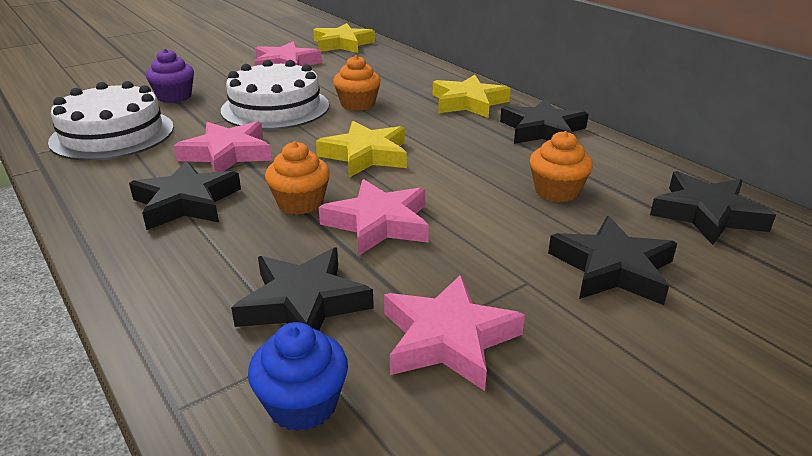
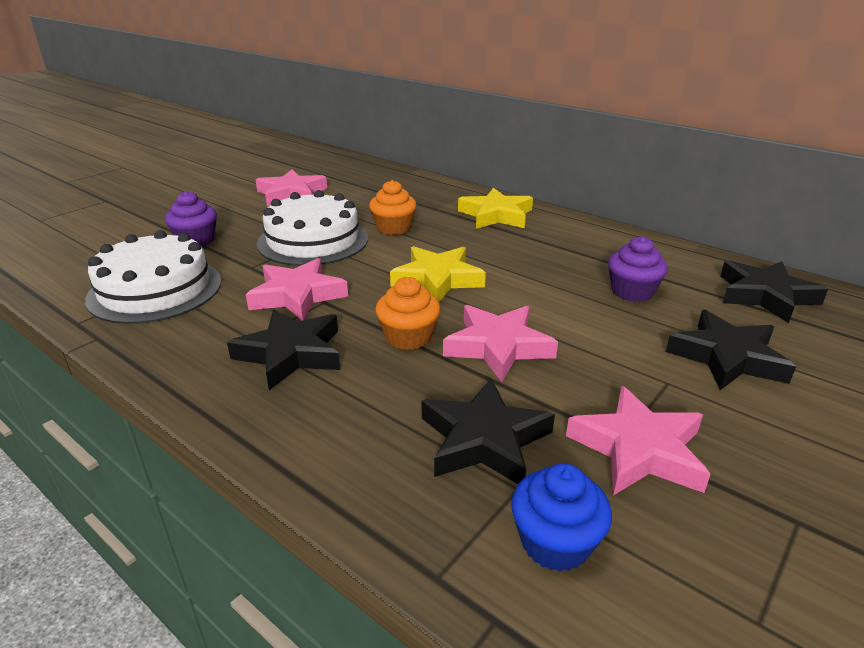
camera: 15 degrees left, 0 degrees up
(342, 44) = (335, 167): yellow star -> none
(542, 130) = (580, 235): black star -> none
(556, 191) = (632, 292): orange cupcake -> purple cupcake

